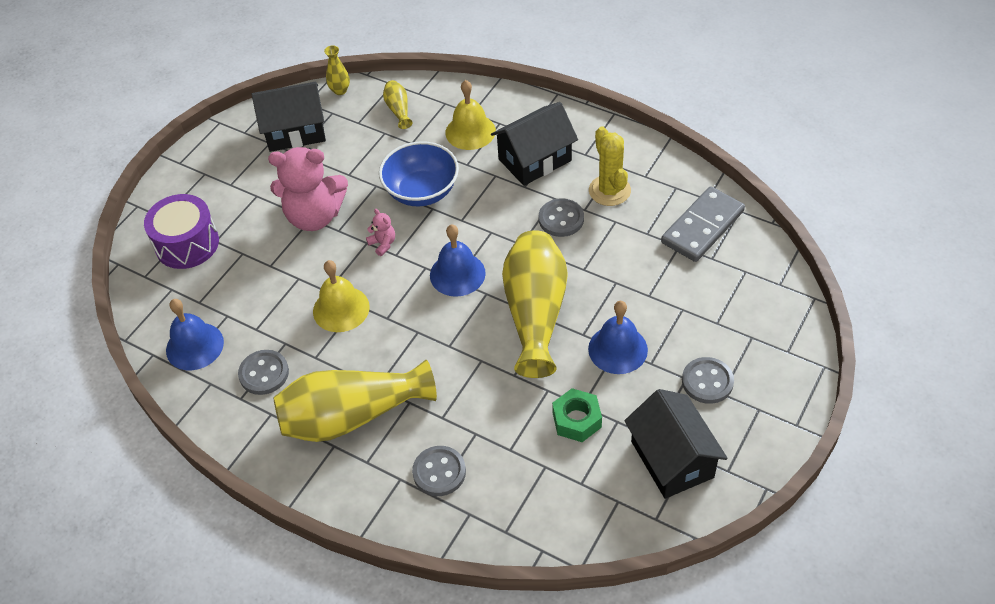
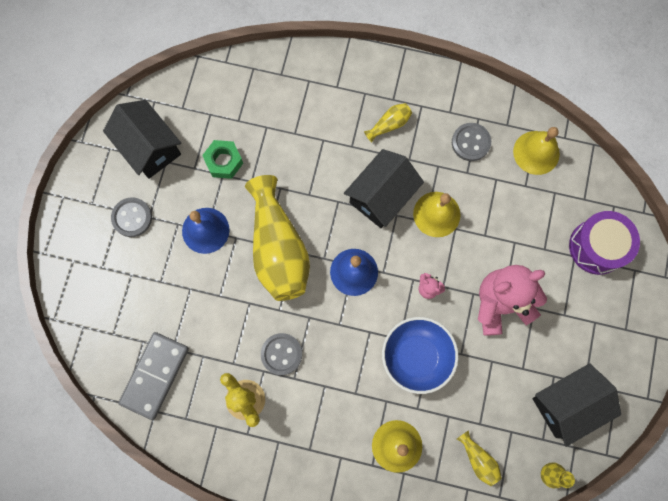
camera: 160 degrees right, 25 degrees up
(194, 346) = (536, 152): blue bell -> yellow bell
(352, 416) = (389, 125): yellow vase -> yellow vase, size x0.43
(439, 472) = (311, 98): grey button -> none
(535, 160) = (324, 422): black house -> black house (381, 196)

